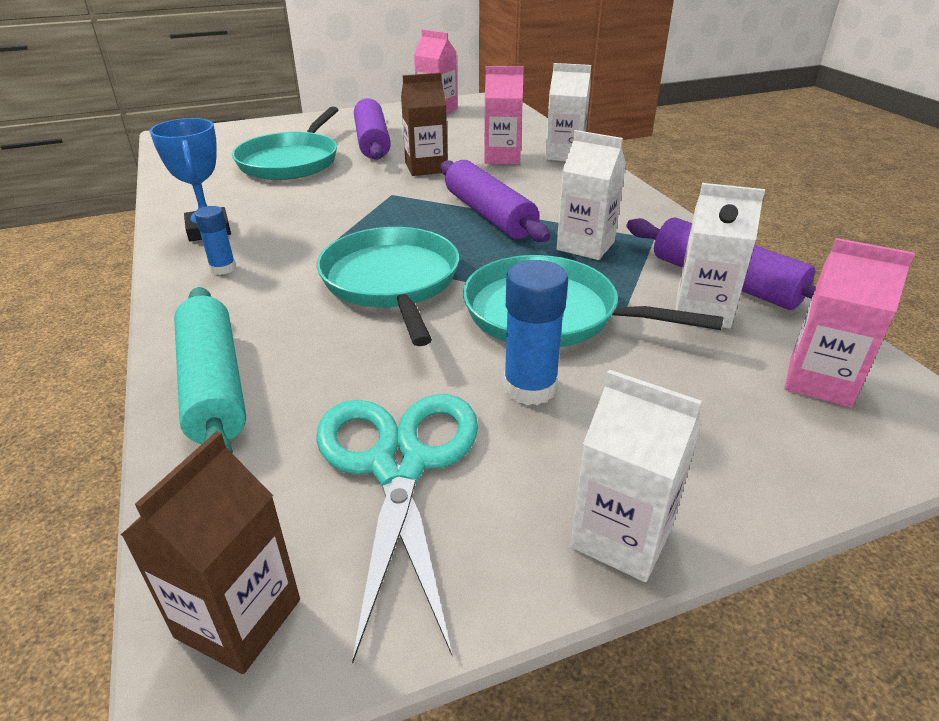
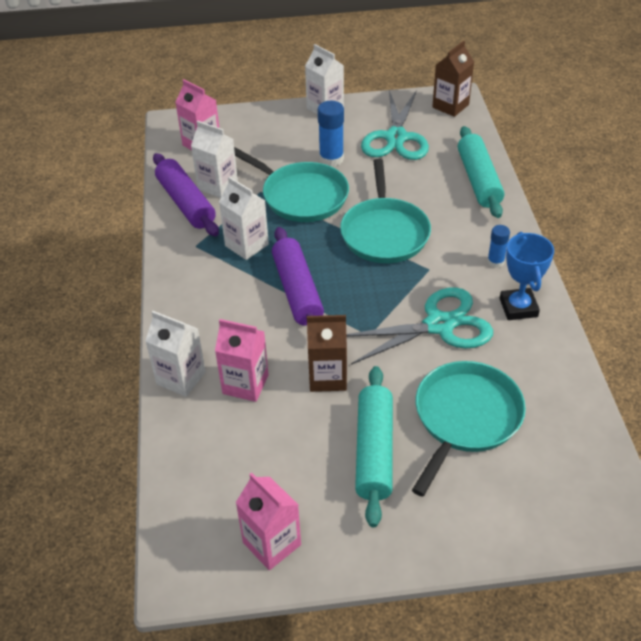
camera: 165 degrees left, 10 degrees up
(311, 207) = (439, 325): none -> turquoise scissors
(372, 142) = (374, 451): purple rolling pin -> turquoise rolling pin

